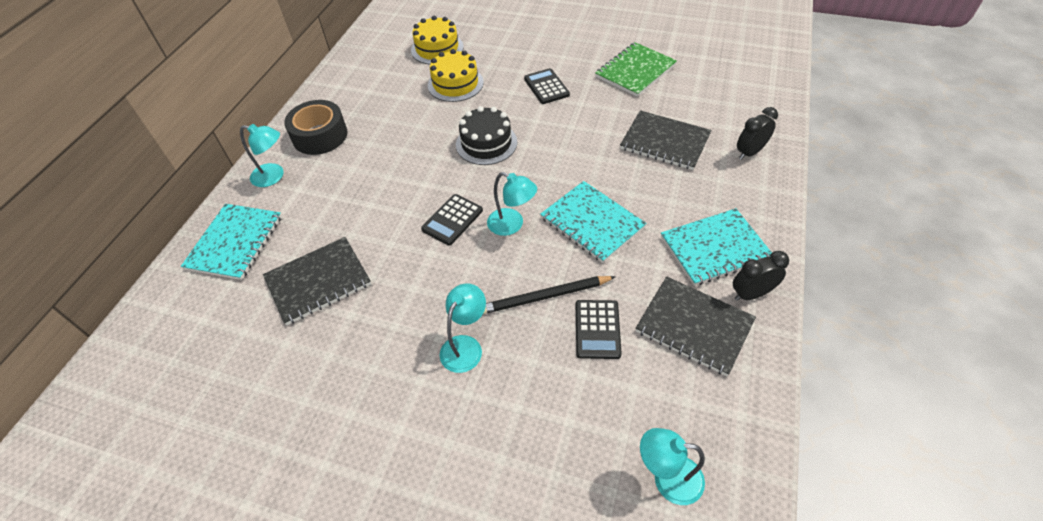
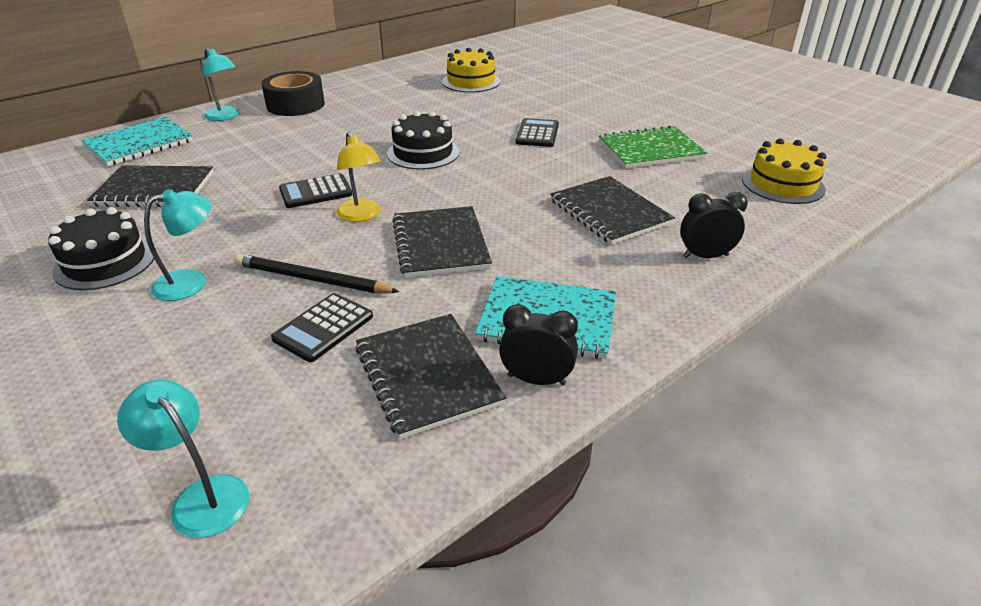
camera: 30 degrees right, 15 degrees down
(376, 367) = (105, 262): none -> black cake
(455, 84) = (454, 107): yellow cake -> yellow cake (783, 184)
(512, 225) = (361, 215): turquoise lamp -> yellow lamp
(592, 223) = (440, 244): turquoise notebook -> black notebook

